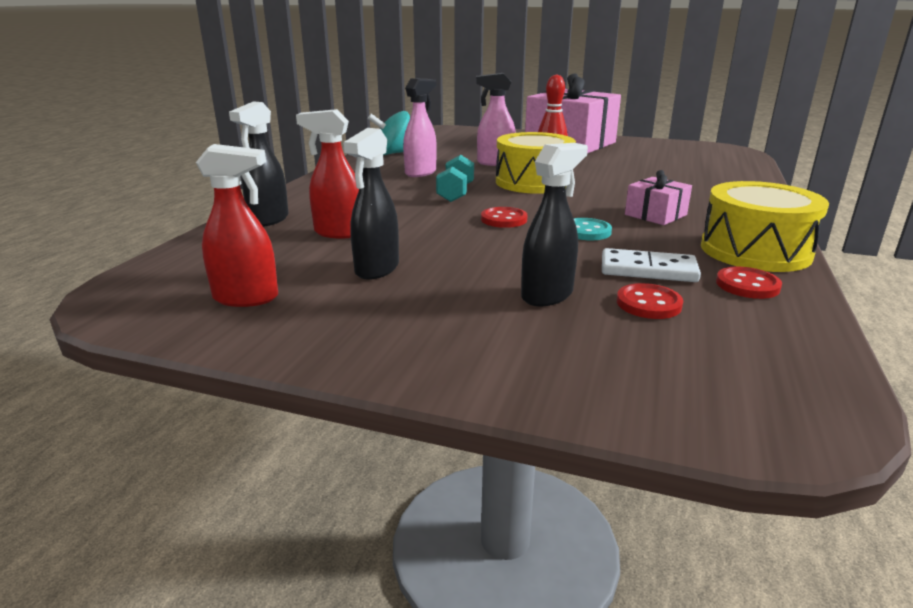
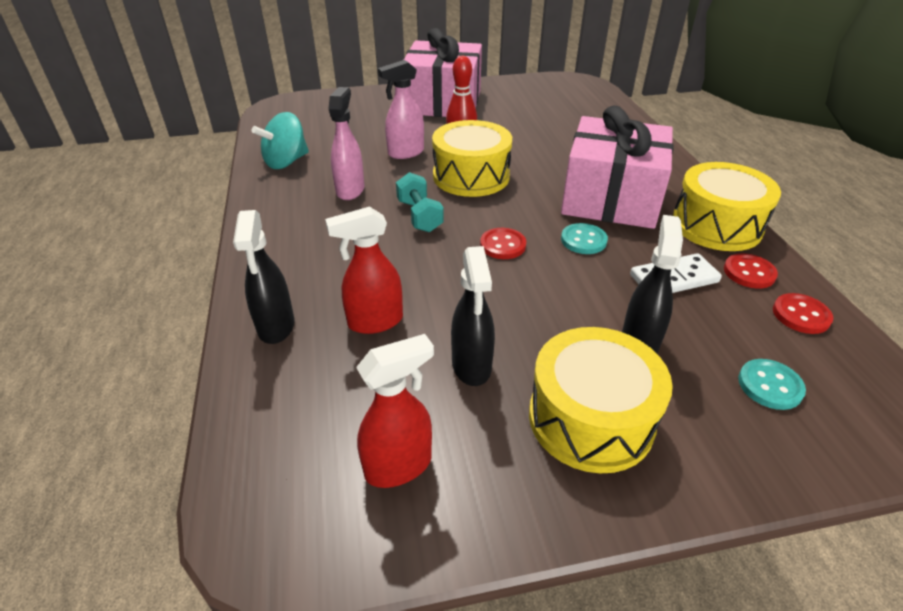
camera: 30 degrees left, 15 degrees up
(432, 320) = (590, 418): none -> yellow drum
(648, 304) = (713, 323): red button -> red button (801, 315)
(653, 354) = (770, 385): none -> turquoise button
(655, 215) = (611, 198): pink gift -> pink gift, size x2.21

